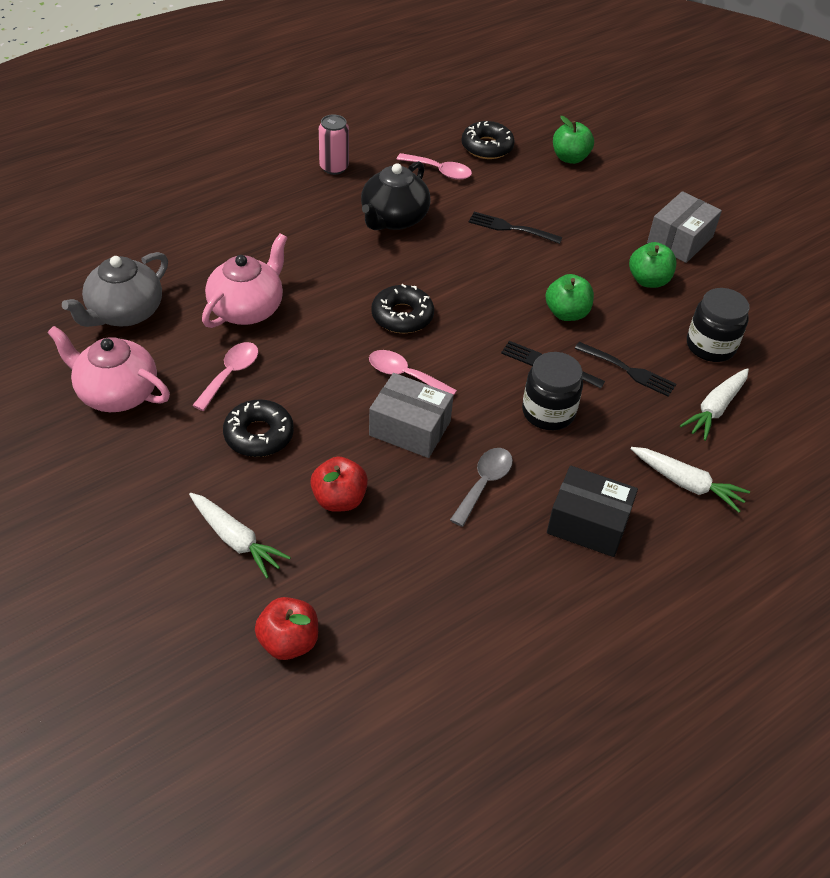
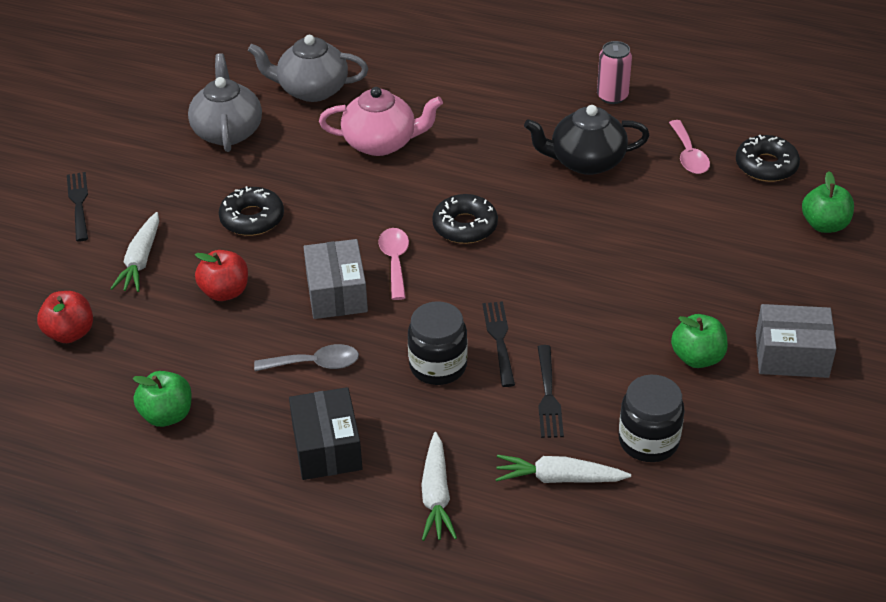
camera: 60 degrees right, 5 degrees down
(116, 393) = (227, 131): pink teapot -> grey teapot
(230, 374) = (301, 172): pink spoon -> none
(511, 228) = (663, 235): black fork -> black fork (79, 204)
(566, 313) = (582, 322): green apple -> green apple (167, 415)

